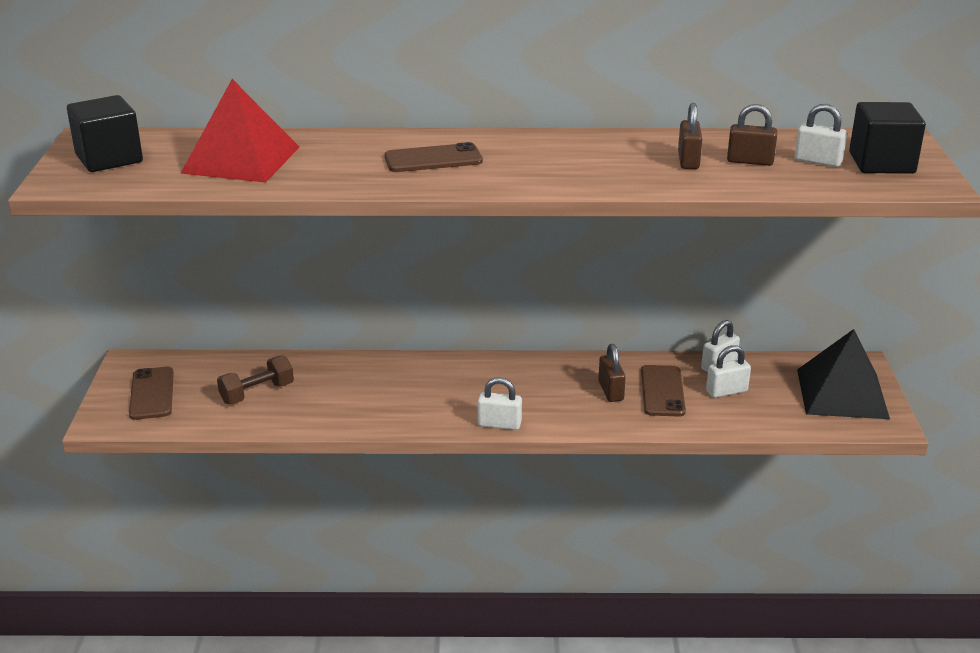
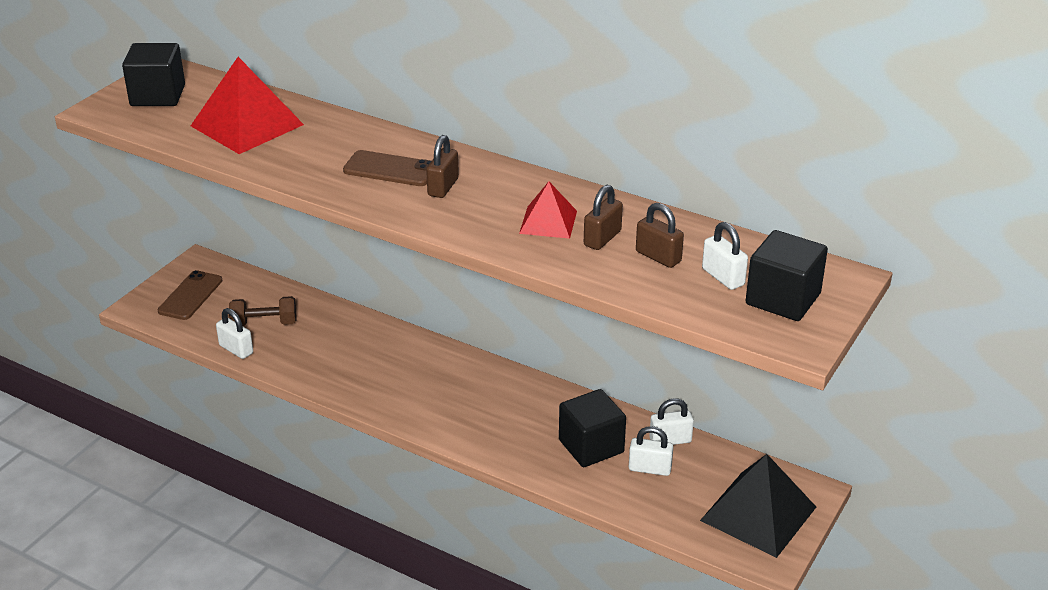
camera: 30 degrees right, 5 degrees up
(499, 424) = (421, 424): white padlock -> white padlock (236, 349)
(610, 391) = (545, 428): brown padlock -> brown padlock (443, 187)
(627, 161) = (548, 222): none -> red pyramid
(662, 391) = (591, 446): brown phone -> black cube

